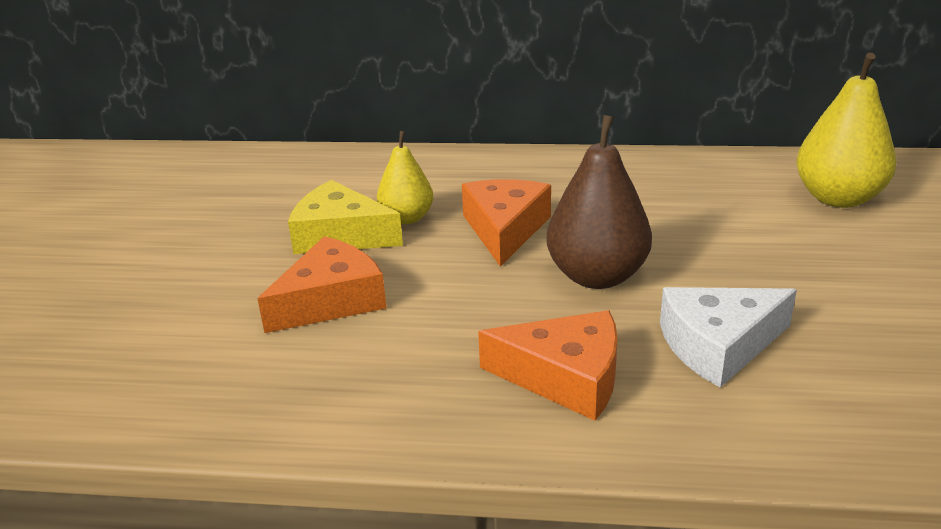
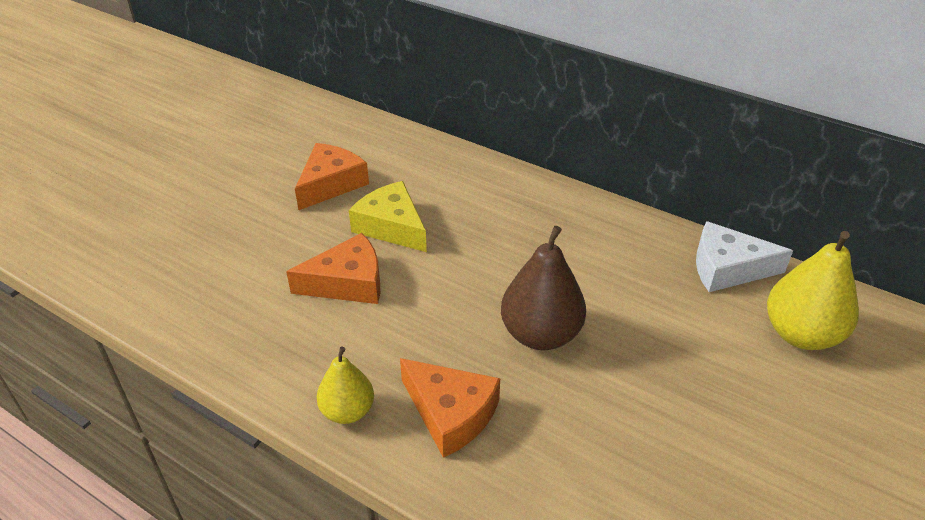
camera: 25 degrees right, 10 degrees up
(407, 218) = (446, 227): yellow pear -> yellow pear (347, 411)
(505, 229) = (507, 264): orange cheese -> orange cheese (331, 184)
(718, 345) = (579, 434): white cheese -> white cheese (727, 268)

